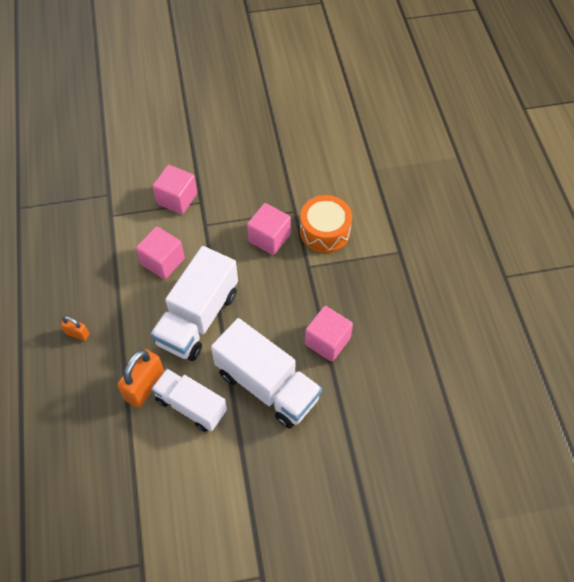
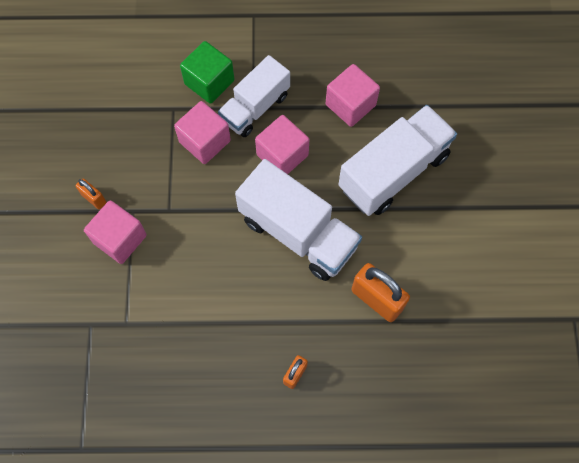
camera: 80 degrees left, 10 degrees up
(163, 261) = (211, 265): pink cube -> pink cube (282, 155)
(191, 406) = (407, 252): white truck -> white truck (255, 107)
(207, 176) = (94, 198): none -> orange padlock
(325, 231) = (209, 82): orange drum -> green cube

